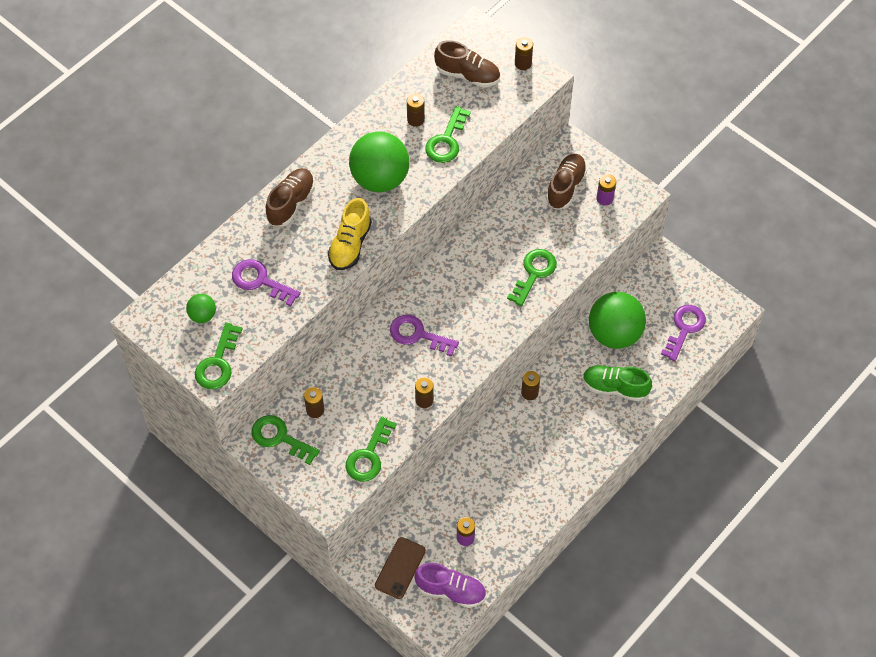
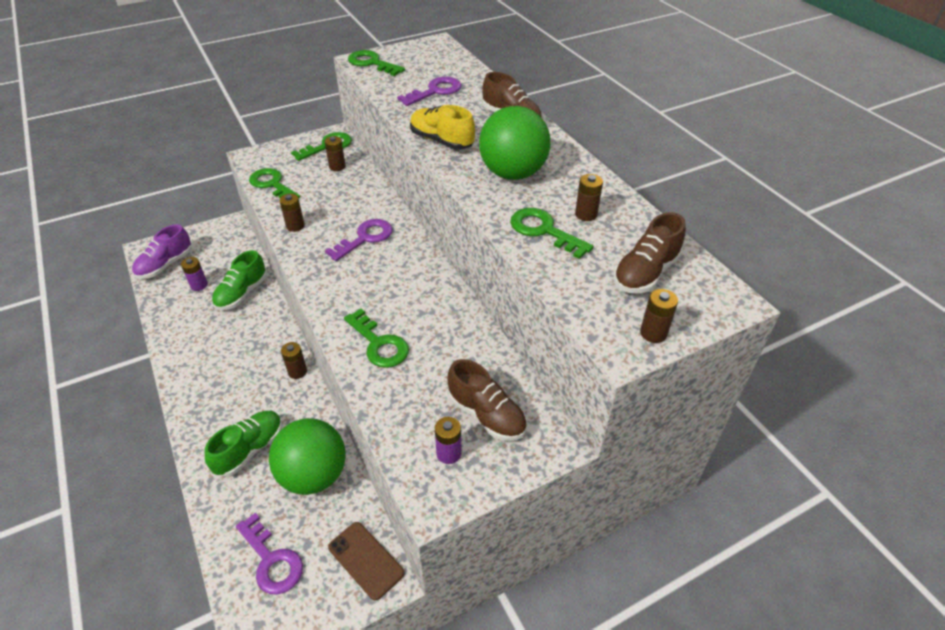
camera: 110 degrees right, 15 degrees down
(202, 315) = (421, 63): green ball -> none
(400, 568) = (210, 242): brown phone -> brown phone (366, 560)
(460, 490) = (242, 293): none -> green shoe

